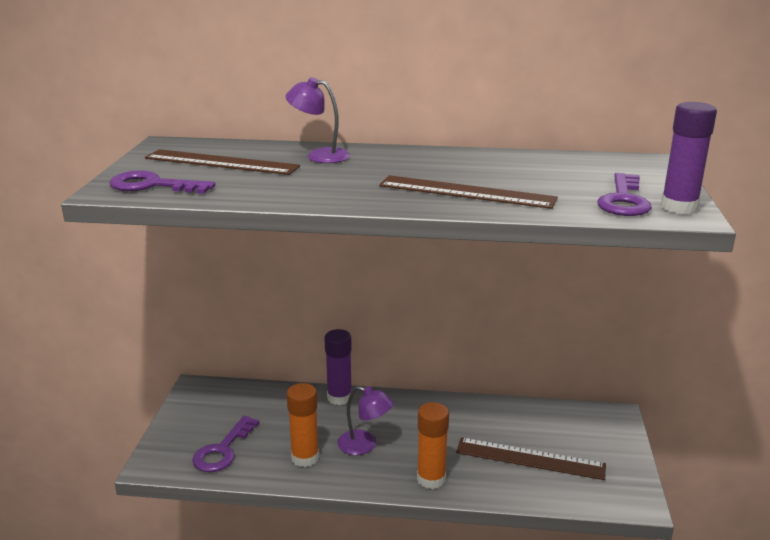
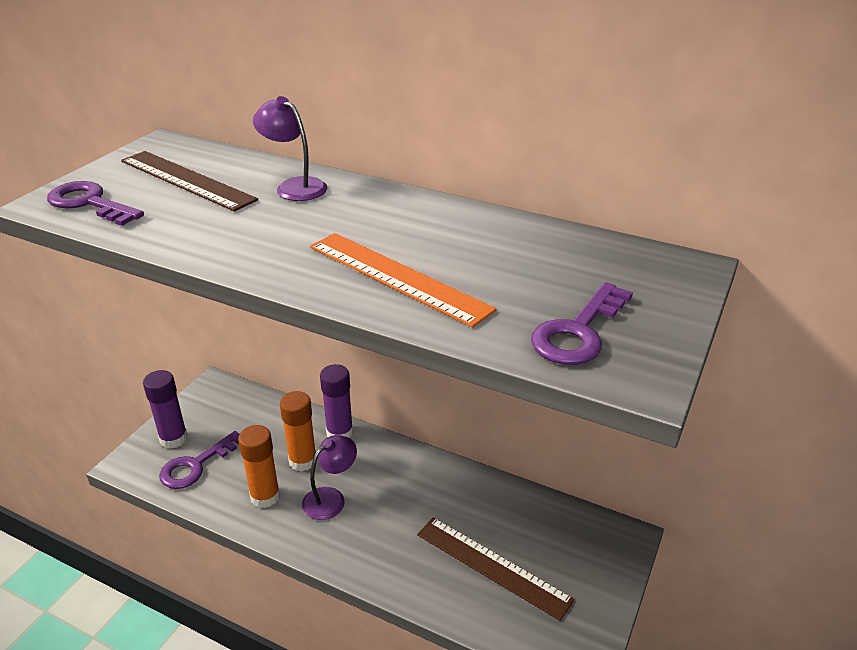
camera: 20 degrees right, 10 degrees up
(365, 445) = (331, 498): purple lamp -> purple lamp turned 90 degrees counterclockwise
(431, 479) = (372, 560): orange glue stick -> orange glue stick (303, 461)
(466, 192) = (397, 277): brown ruler -> orange ruler
(679, 207) = (641, 361): purple glue stick -> purple glue stick (173, 438)

